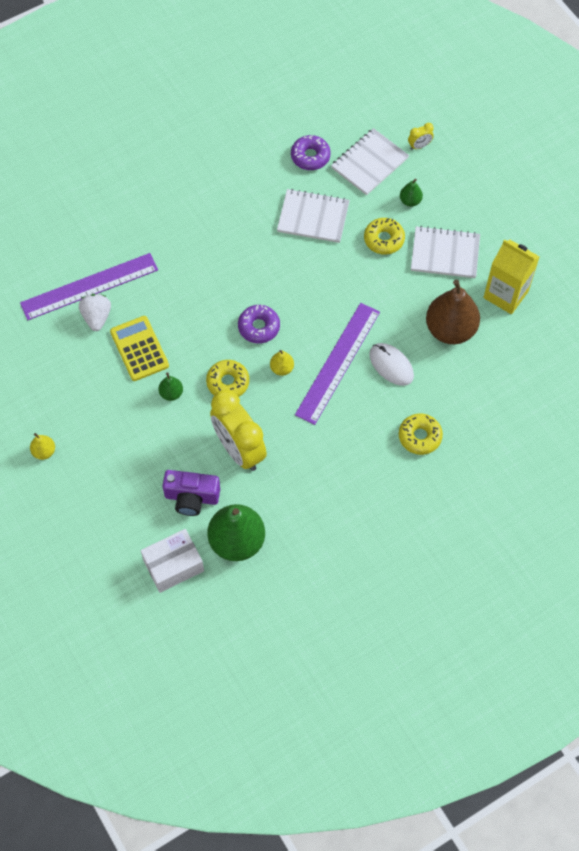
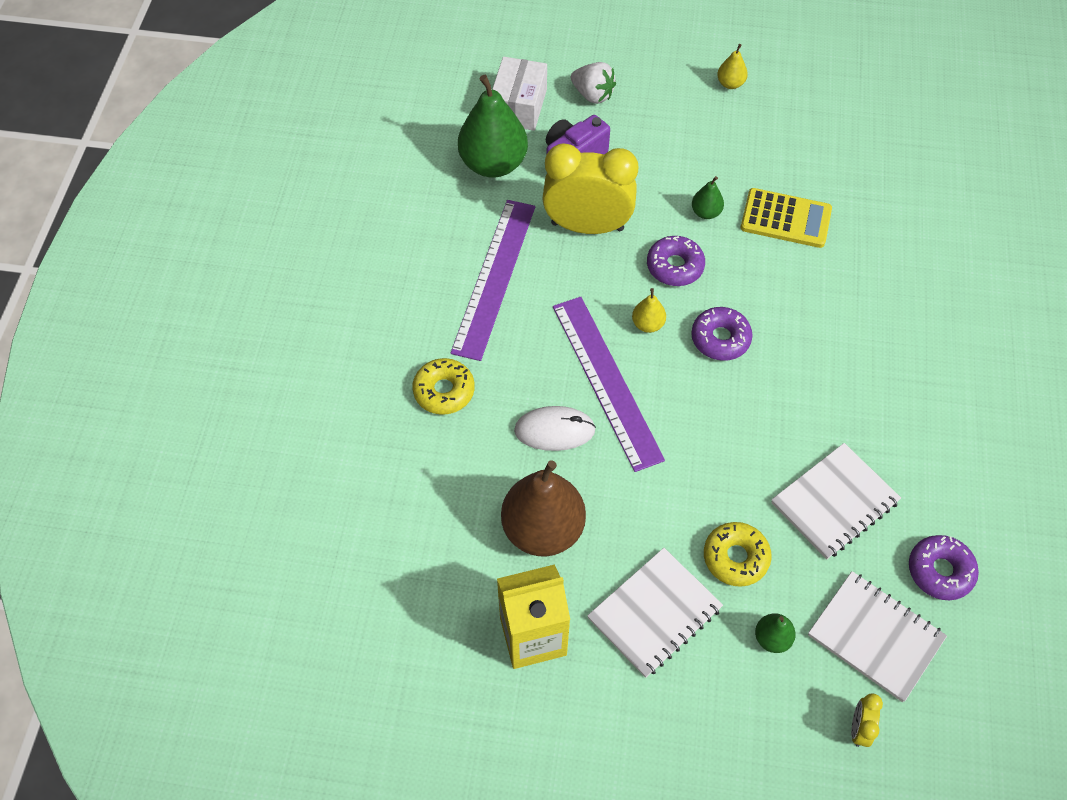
camera: 130 degrees right, 5 degrees down
(89, 286) = (906, 224): purple ruler -> purple ruler (494, 277)
(97, 317) = (858, 207): white strawberry -> white strawberry (593, 95)
(228, 382) = (675, 266): yellow donut -> purple donut
(369, 163) = (875, 637): white notebook -> white notebook turned 45 degrees counterclockwise

